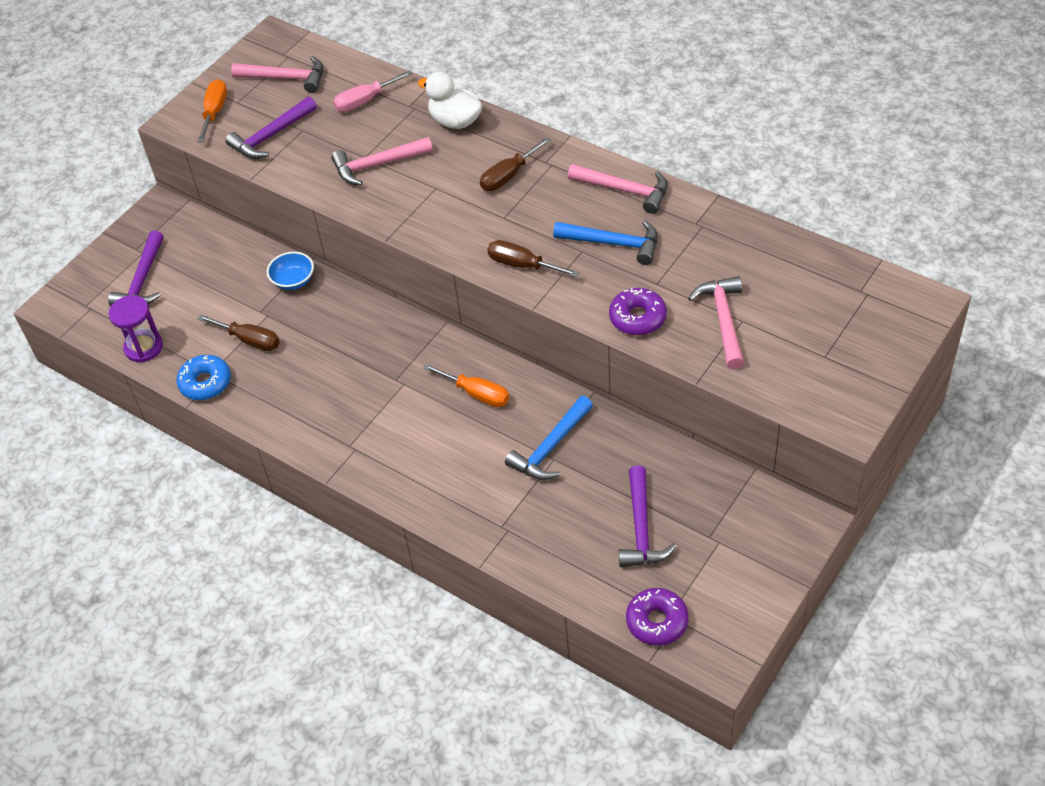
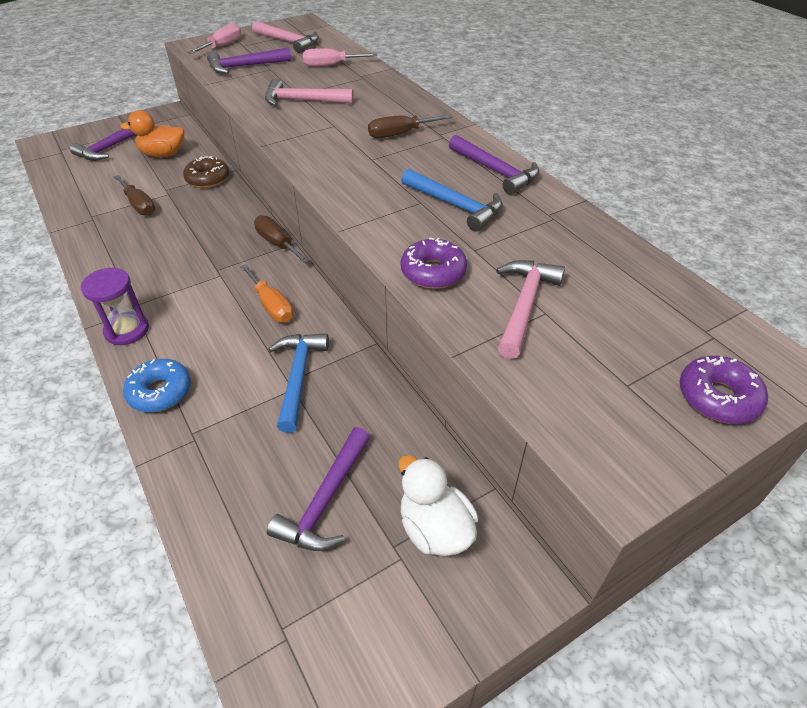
camera: 20 degrees right, 5 degrees down
(143, 347) = (66, 185): purple hourglass -> purple hourglass (127, 330)
(205, 383) = (79, 221): blue donut -> blue donut (160, 392)
(213, 267) = (163, 154): none -> orange duck
(214, 112) = (222, 46): orange screwdriver -> pink screwdriver
(293, 281) = (207, 179): blue bowl -> brown donut
(455, 121) = (387, 92): white duck -> white duck (435, 528)
(522, 265) = (357, 196): brown screwdriver -> brown screwdriver (277, 243)
(551, 447) = (298, 377): blue hammer -> blue hammer turned 120 degrees clockwise
(624, 190) = (495, 171): pink hammer -> purple hammer
(657, 621) = (262, 628): purple donut -> purple donut (717, 397)

